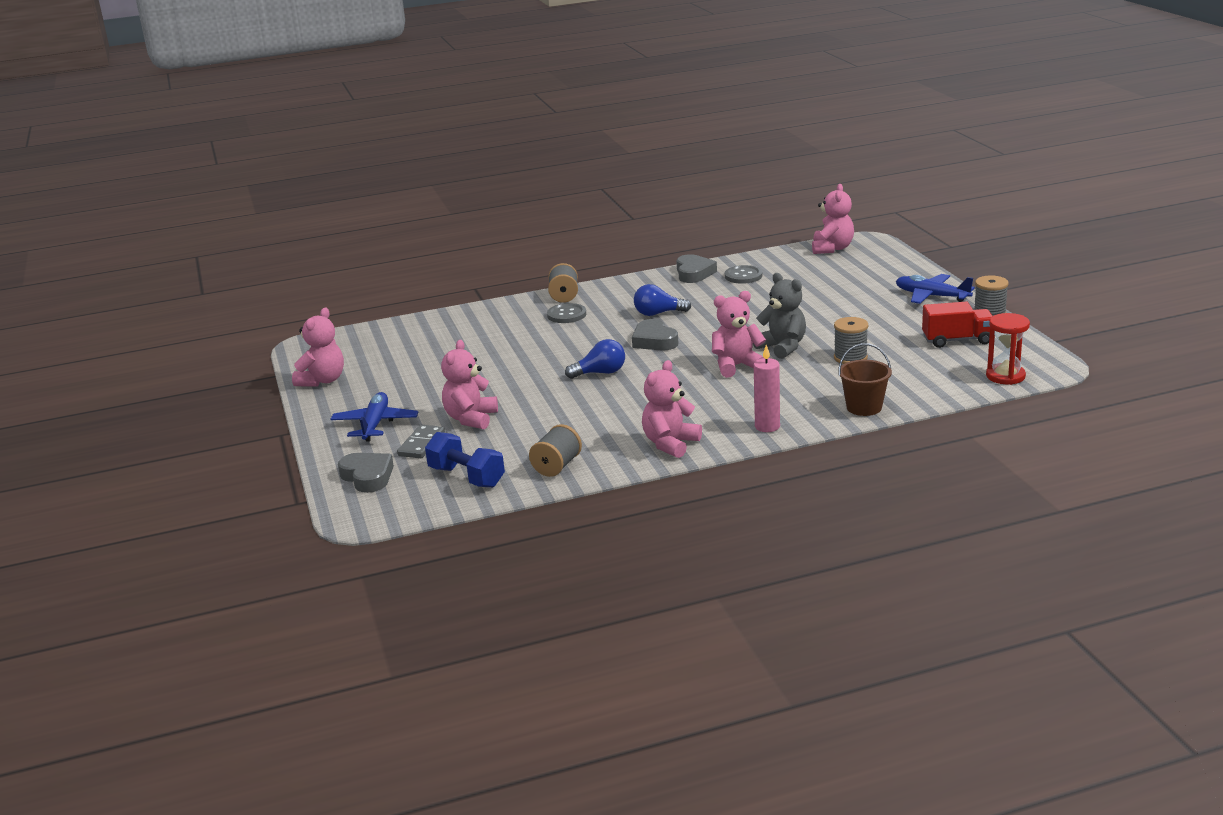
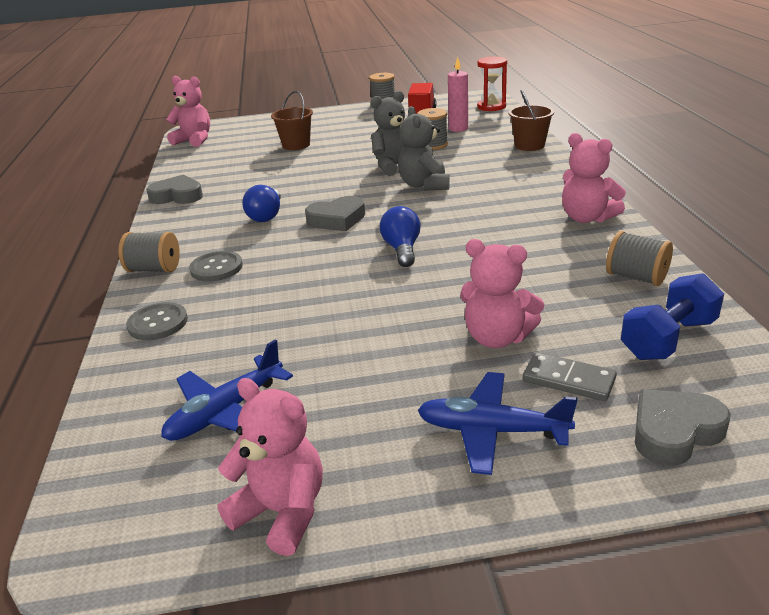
camera: 80 degrees left, 5 degrees up
(736, 366) = (424, 185): pink teddy bear -> grey teddy bear
(743, 276) = (213, 175): grey button -> grey button (158, 323)
(767, 426) = (557, 178): pink candle -> pink candle (458, 128)
(831, 294) = (296, 145): none -> brown bucket
(931, 296) = (334, 116): blue plane -> blue plane (225, 412)

